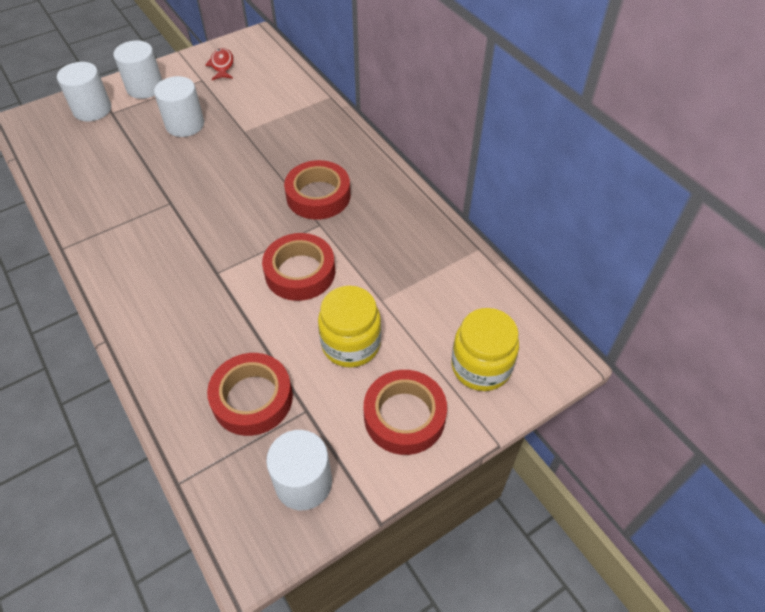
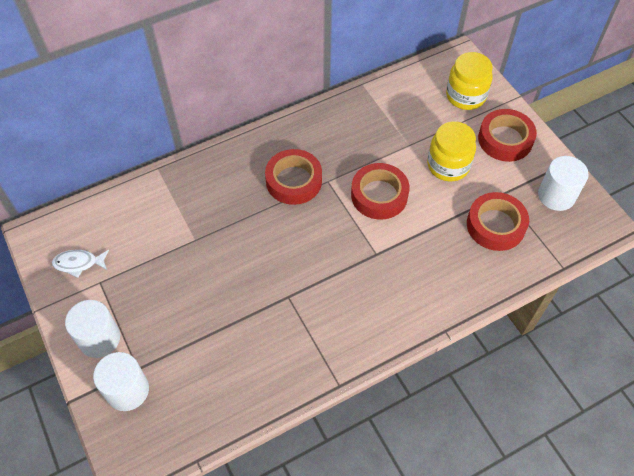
camera: 85 degrees left, 5 degrees up
(185, 125) = (174, 292): white cylinder -> none
(222, 65) = (78, 263): red fish -> white fish

